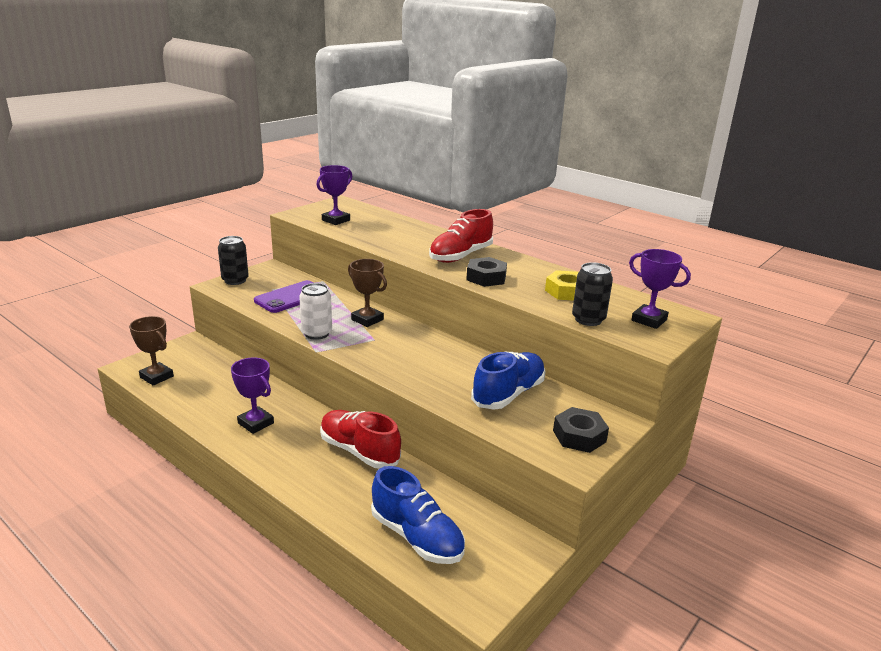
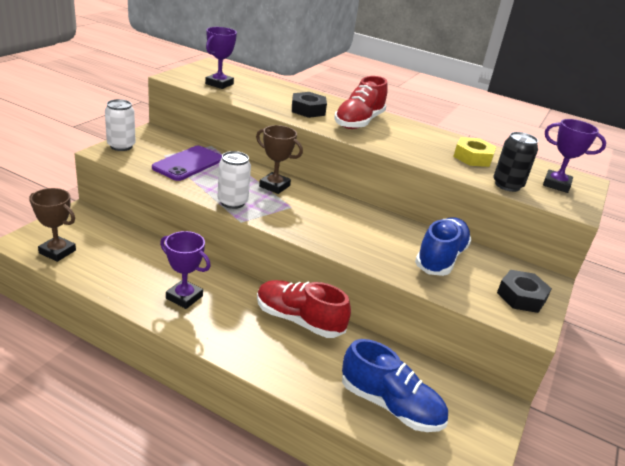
camera: 15 degrees left, 5 degrees up
(235, 280) = (121, 146): black can -> white can
(486, 277) = (395, 144): black nut -> black nut (308, 110)

